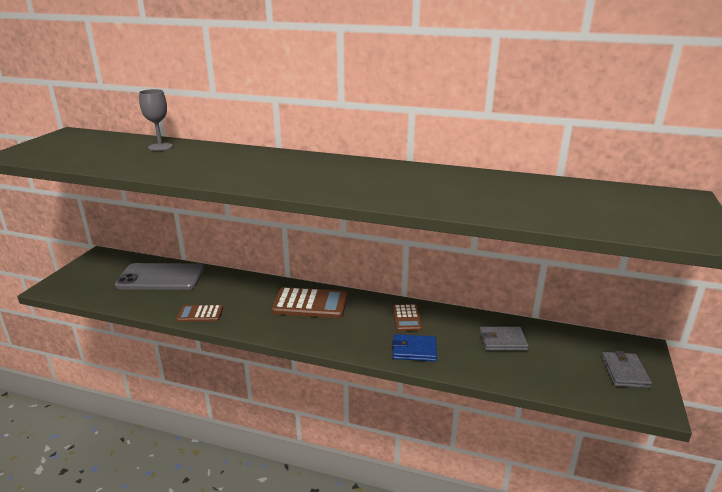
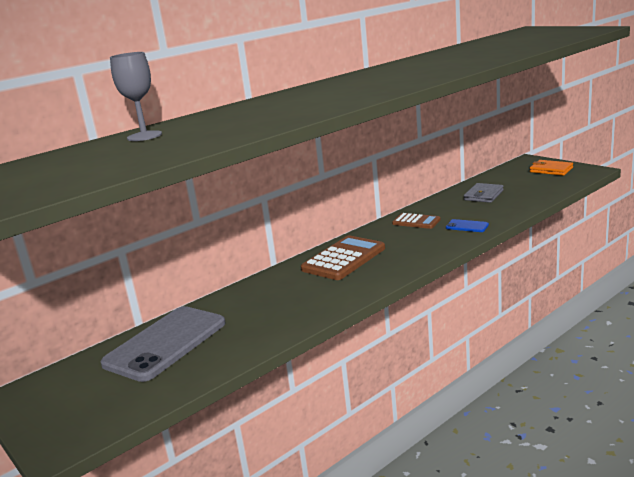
camera: 55 degrees left, 5 degrees down
(200, 314) = (292, 321): brown calculator -> none
(414, 350) = (467, 226): blue wallet -> blue phone
(624, 372) = (551, 170): grey wallet -> orange wallet

